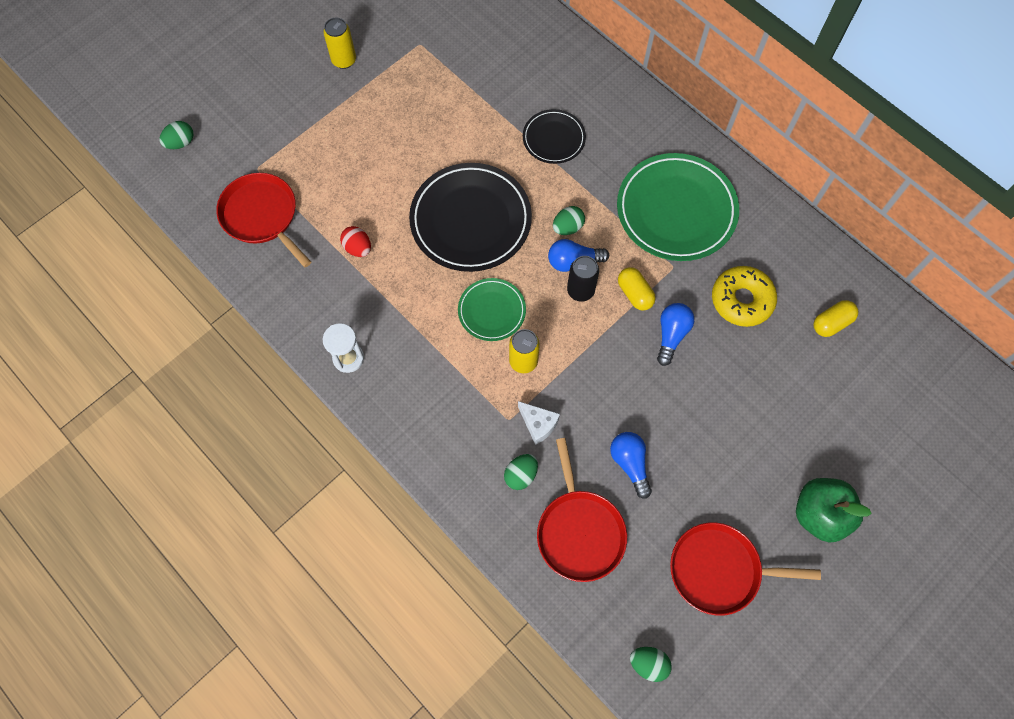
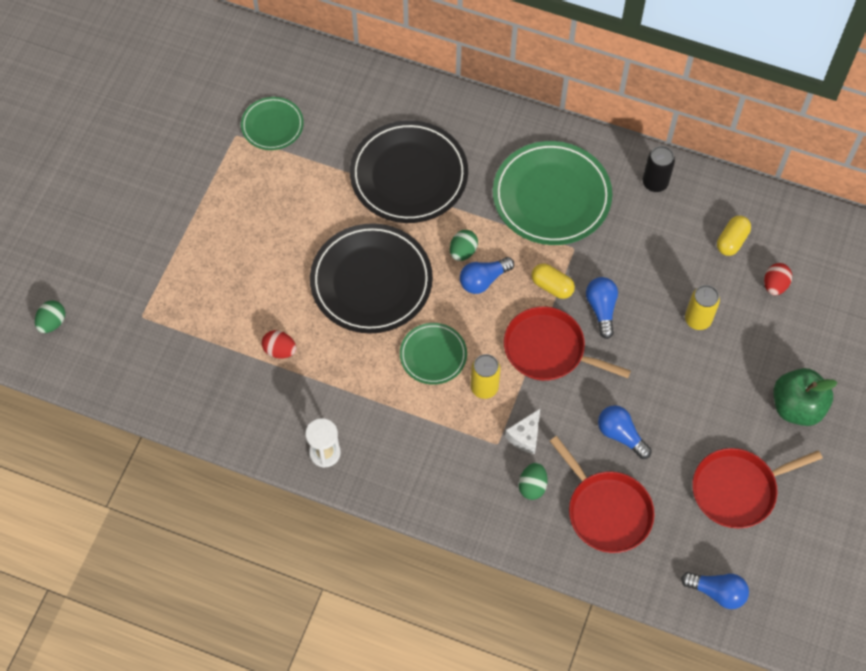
camera: 25 degrees left, 5 degrees down
(262, 216) = (172, 359): red pan -> red pan (548, 349)
(344, 60) = (170, 179): yellow can -> yellow can (698, 319)
(456, 48) = (272, 125): none -> green plate
(538, 424) = (525, 436): white cheese -> white cheese turned 105 degrees clockwise
(554, 138) = (409, 175): black plate -> black plate, size x1.86
(580, 290) = (503, 303): black can -> black can (655, 183)
(648, 664) = (717, 592): green egg -> blue light bulb
(741, 300) = (647, 253): yellow donut -> none
(854, 384) = (775, 285): none -> red egg

